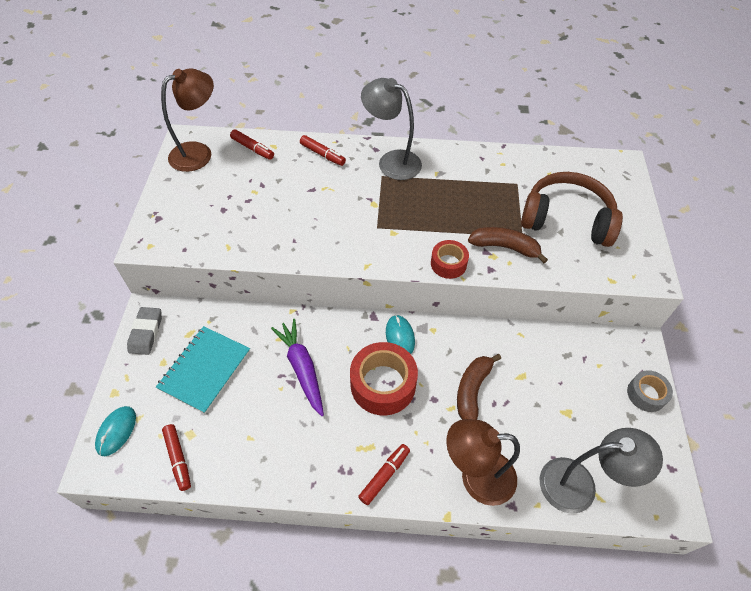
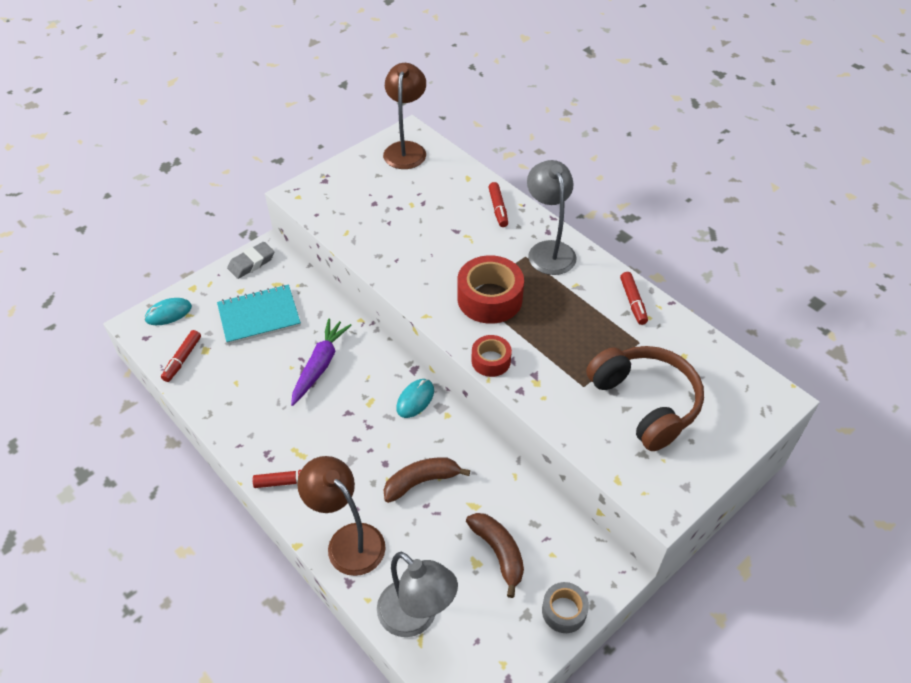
camera: 45 degrees right, 5 degrees down
(199, 153) = (406, 149): brown lamp -> brown lamp turned 90 degrees counterclockwise
(252, 148) = (449, 170): red marker -> red marker (633, 302)
(383, 384) = (361, 422): red tape -> red tape (489, 298)
(505, 247) = (556, 383): brown banana -> brown banana (498, 553)

